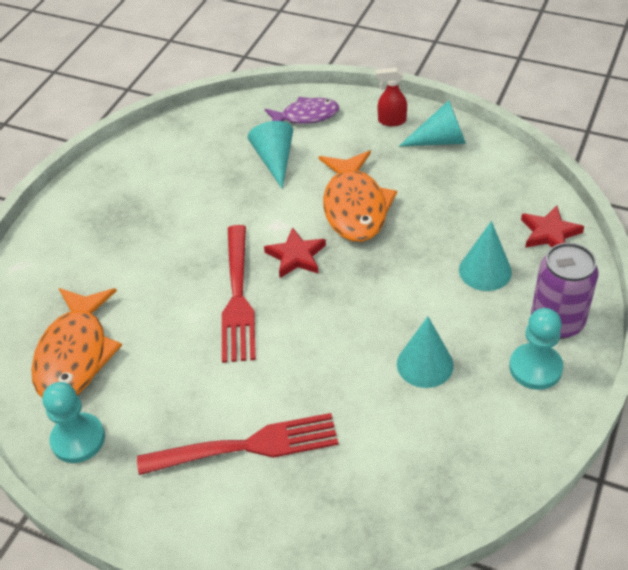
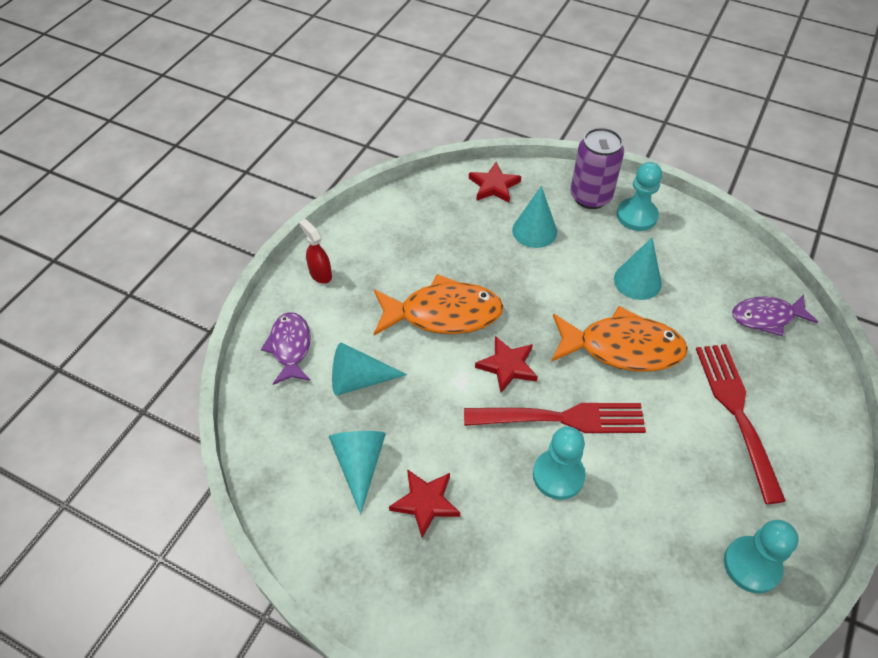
camera: 90 degrees left, 5 degrees up
(75, 354) = (642, 580): orange fish -> orange fish (622, 348)
(157, 212) = (425, 503): none -> red star
(178, 296) = (558, 475): none -> turquoise pawn
(387, 495) = (766, 317): none -> purple fish
(391, 121) = (320, 274): red spray bottle -> red spray bottle turned 135 degrees clockwise
(440, 140) = (360, 240): turquoise cone -> turquoise cone (359, 465)

